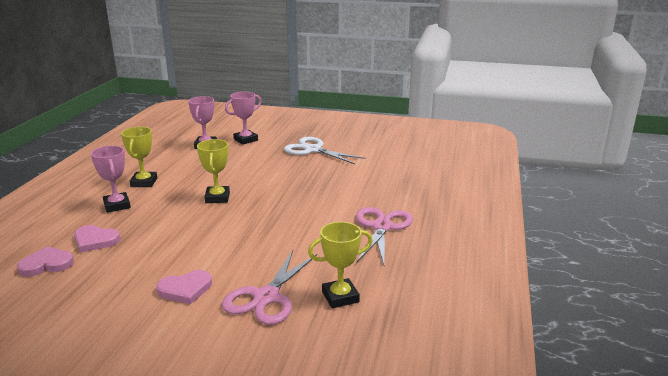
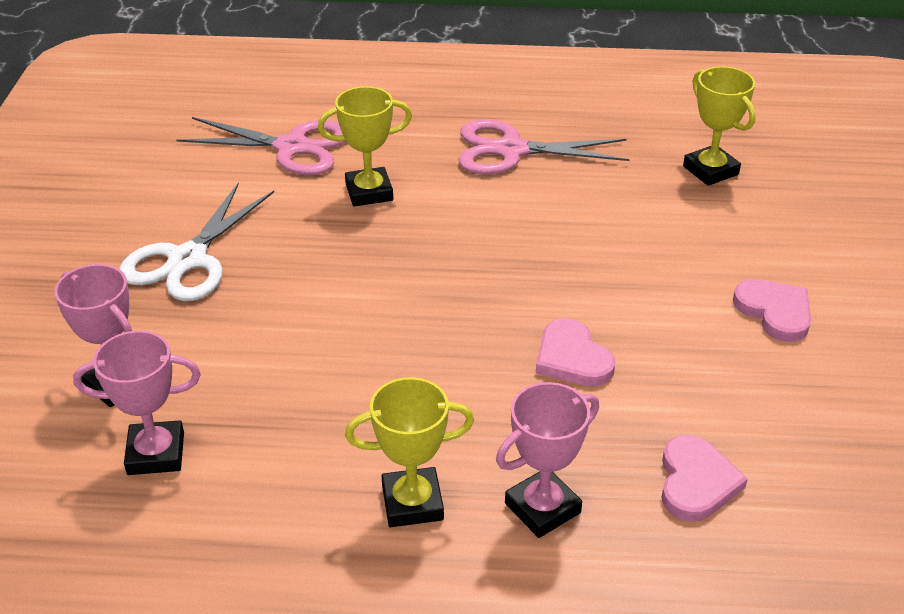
camera: 100 degrees left, 15 degrees up
(47, 264) = (807, 520): pink heart -> pink heart (572, 358)
(217, 198) = (460, 353): yellow trophy -> yellow trophy (369, 192)
(266, 297) = (747, 230): pink scissors -> pink scissors (291, 147)

